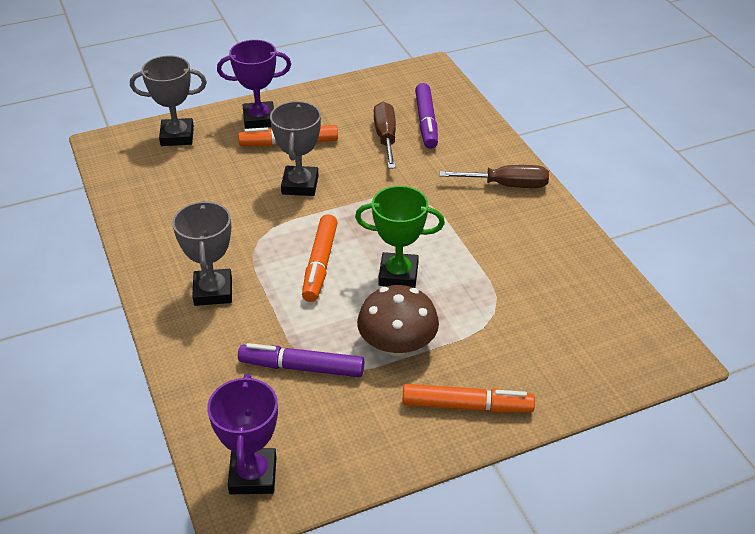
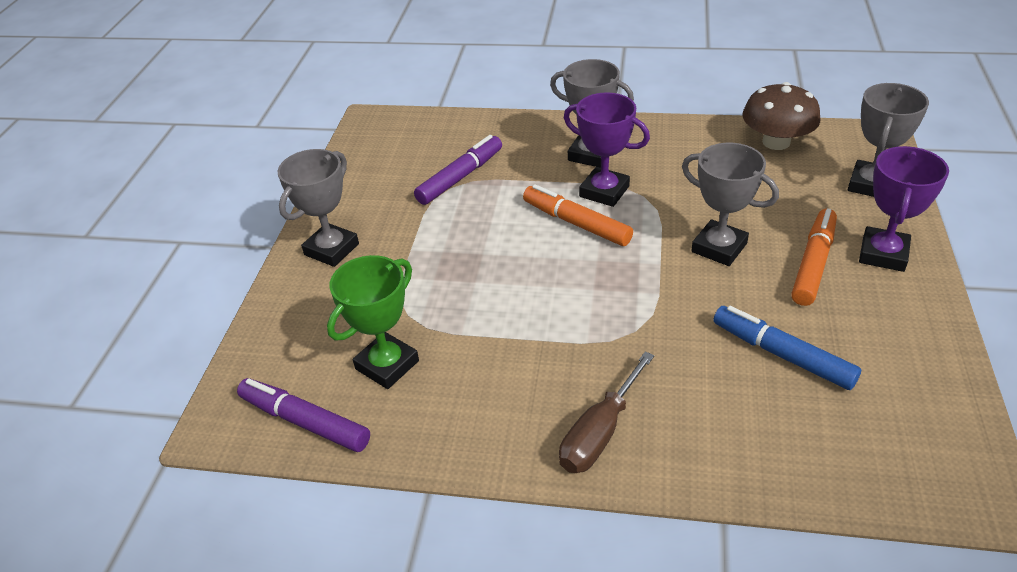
camera: 125 degrees right, 0 degrees up
(253, 475) = (389, 132): purple trophy -> purple trophy (604, 191)
(386, 138) = (782, 355): brown screwdriver -> blue marker
(397, 344) = (433, 235): brown mushroom -> brown mushroom (776, 142)
(398, 275) = (518, 269): green trophy -> green trophy (387, 365)
(426, 122) = (803, 415): purple marker -> purple marker (305, 422)
(466, 406) = (331, 249): orange marker -> grey trophy

